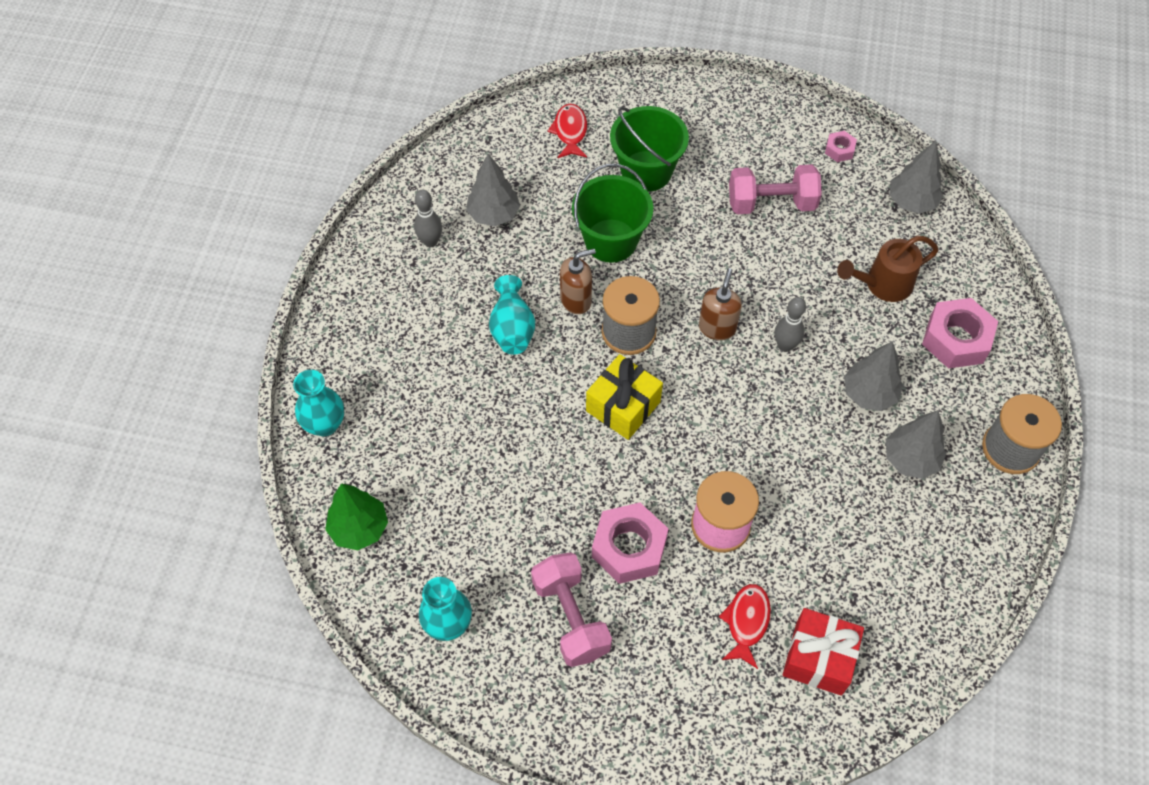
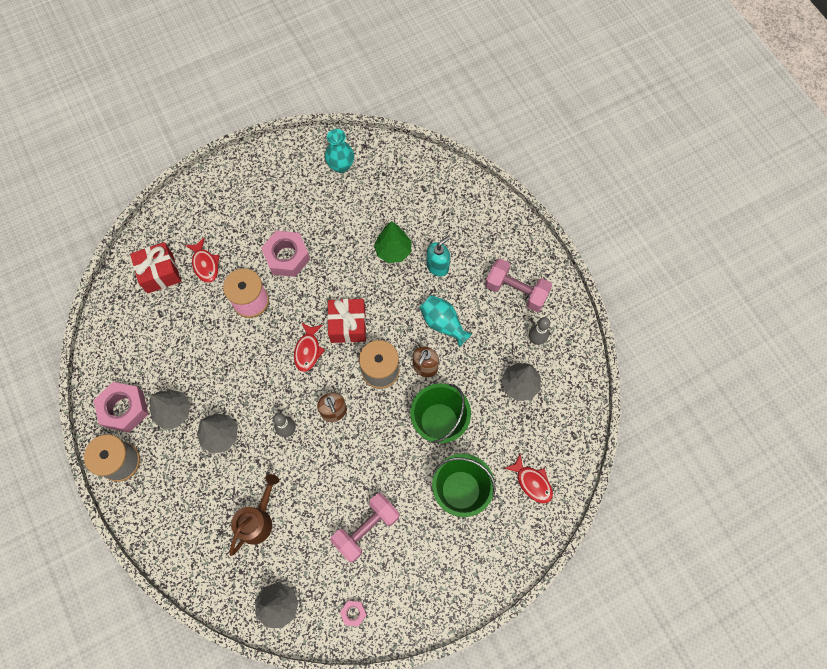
camera: 140 degrees right, 10 degrees up
(325, 424) = (484, 205): turquoise vase -> none
(359, 528) = (419, 173): green tree -> green tree (393, 251)
(455, 394) = (437, 266): none -> turquoise soap dispenser
(571, 617) = (288, 207): pink dumbbell -> pink dumbbell (516, 291)
(623, 406) = (348, 325): yellow gift -> red gift
(694, 413) = (308, 350): none -> red fish
(956, 339) = (190, 514): pink nut -> pink nut (124, 409)

